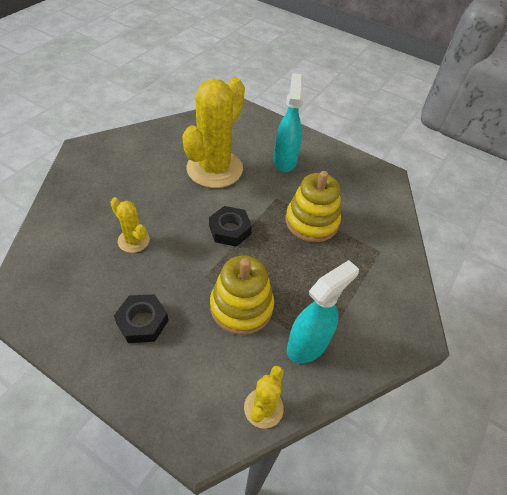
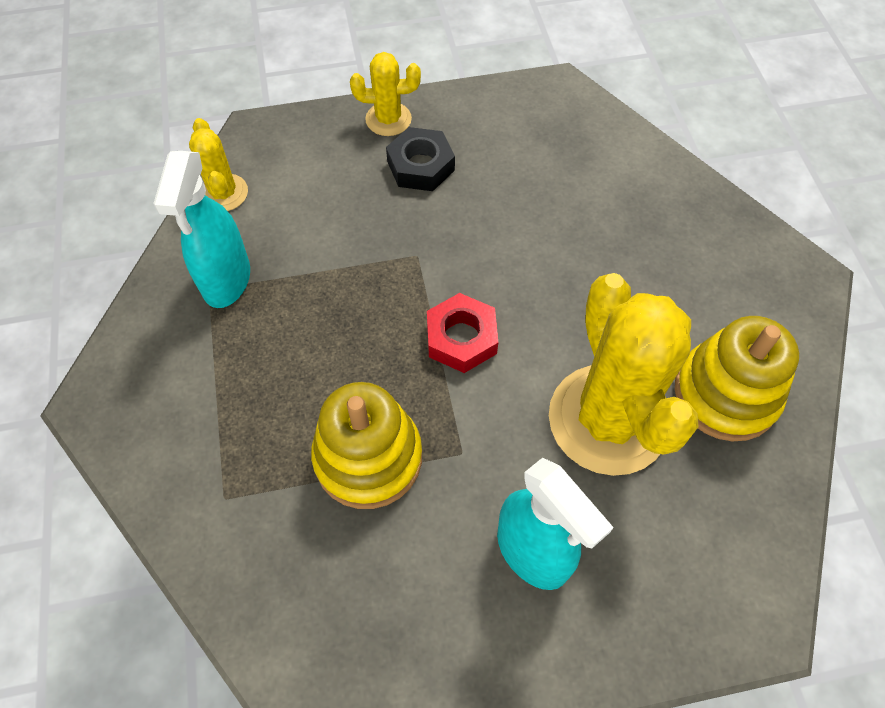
camera: 140 degrees right, 10 degrees up
(133, 240) = (547, 225): yellow cactus -> yellow cactus (388, 119)
(230, 230) = (461, 338): black nut -> red nut
(241, 306) = (339, 259): yellow stacking toy -> yellow stacking toy (725, 394)

